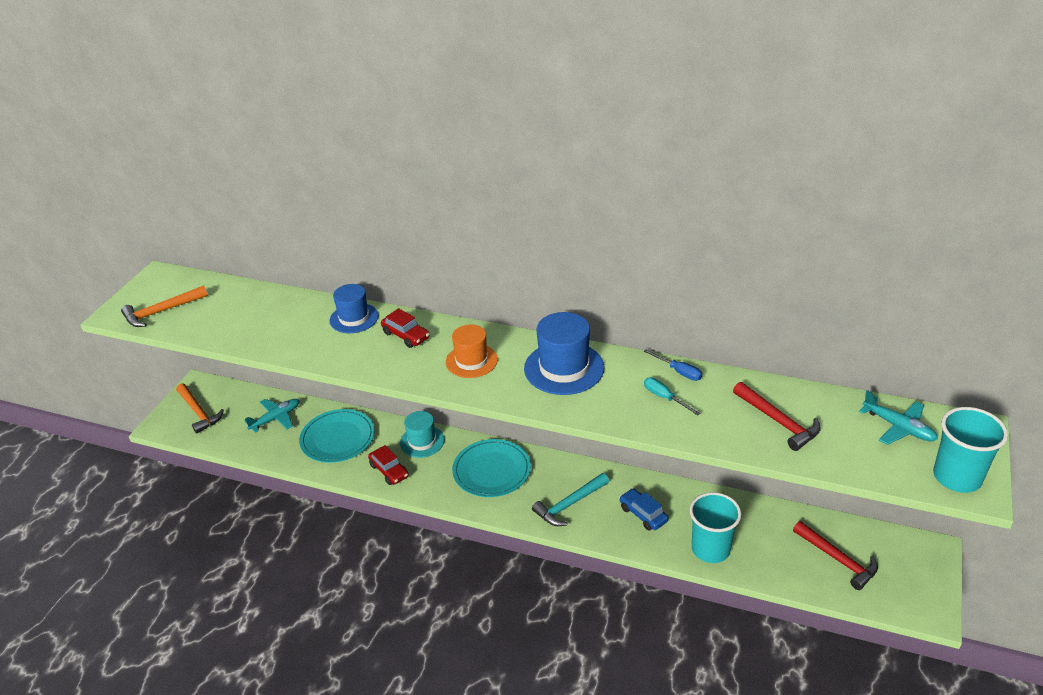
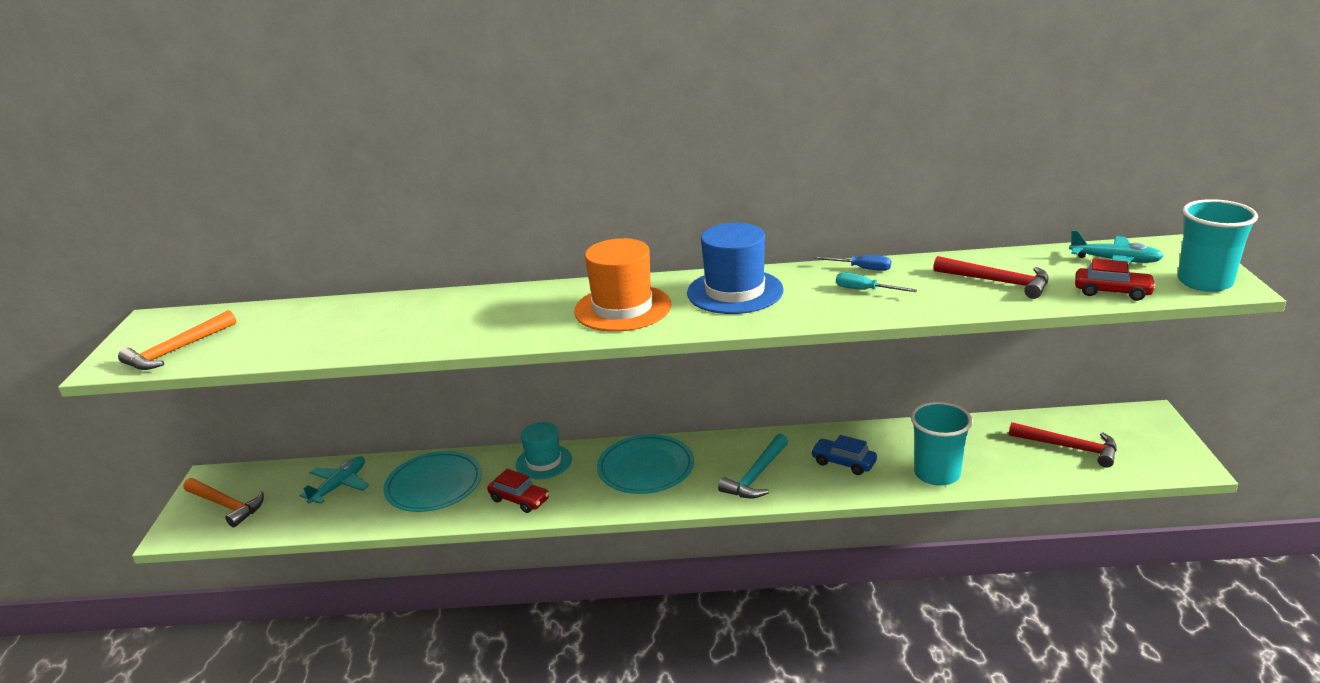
camera: 20 degrees left, 10 degrees down
(354, 318) = (448, 304): blue hat -> none
(406, 335) = (526, 305): red car -> red car (1112, 292)
(471, 361) = (622, 308): orange hat -> orange hat, size x1.51

